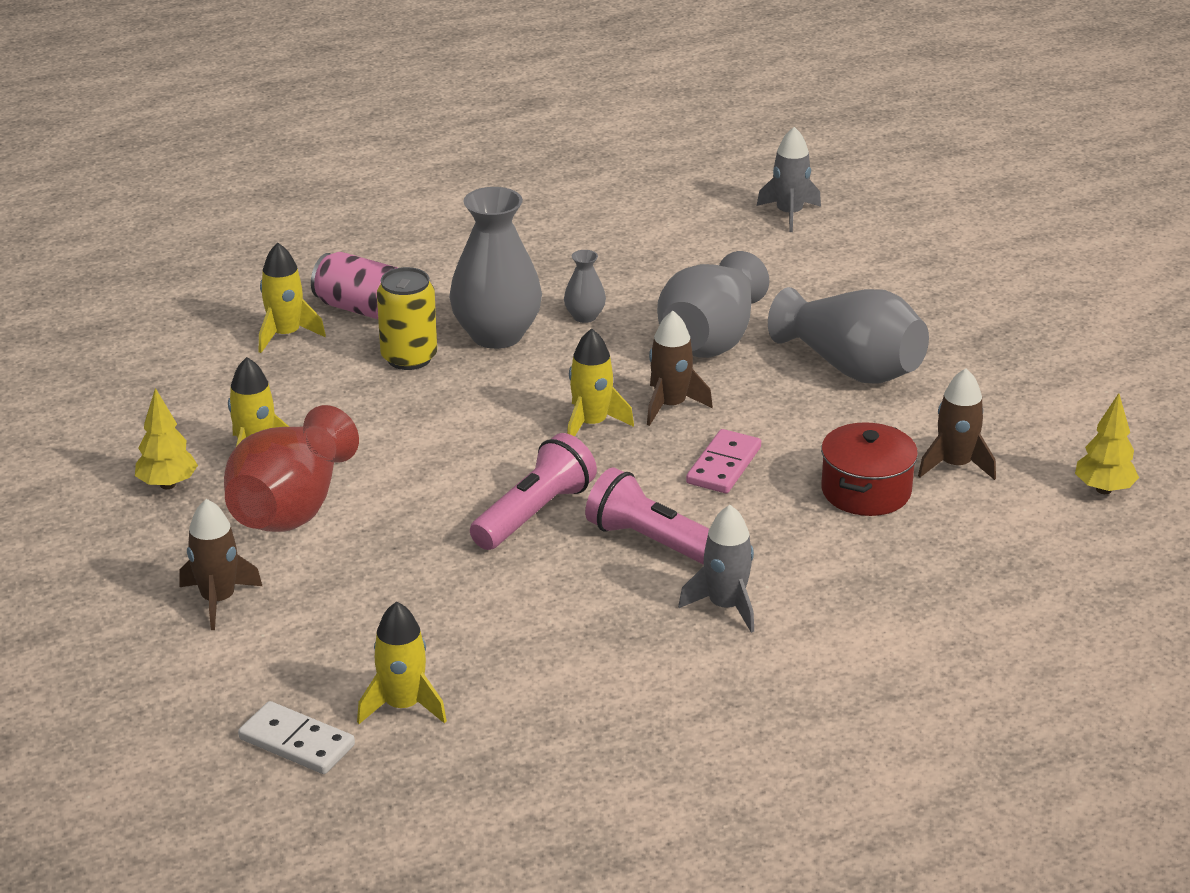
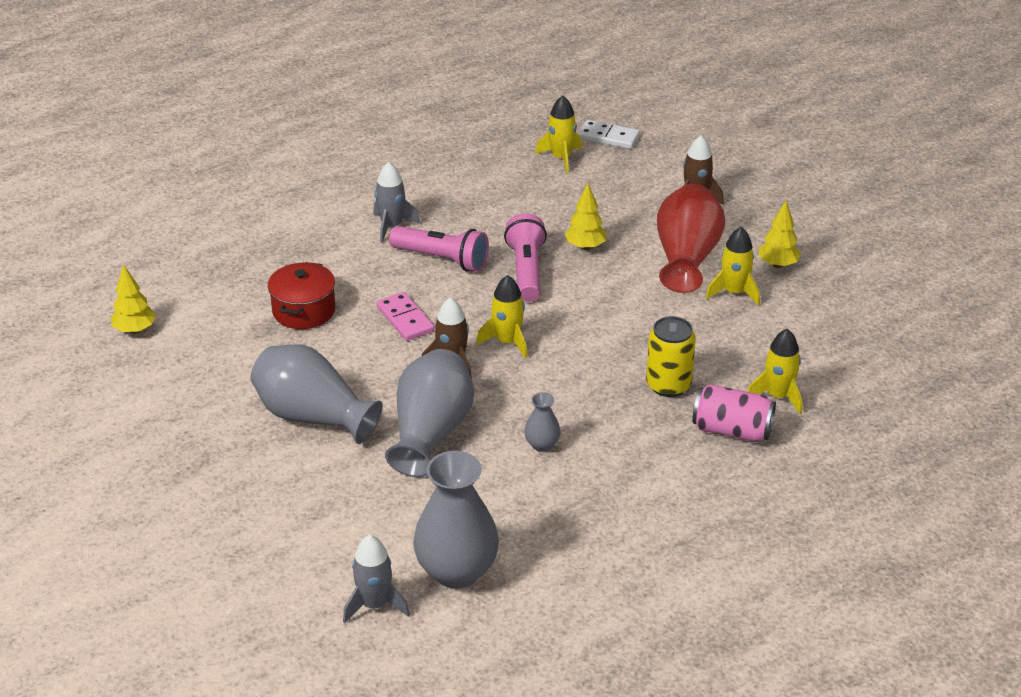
camera: 170 degrees right, 5 degrees up
(432, 540) = (585, 246): none -> yellow tree
(496, 335) = (608, 416): grey vase -> grey vase (457, 571)
(534, 513) = (526, 271): pink flashlight -> pink flashlight turned 150 degrees clockwise
(724, 465) = (405, 319): pink domino -> pink domino turned 45 degrees counterclockwise
(955, 465) = (238, 337): brown rocket -> none

